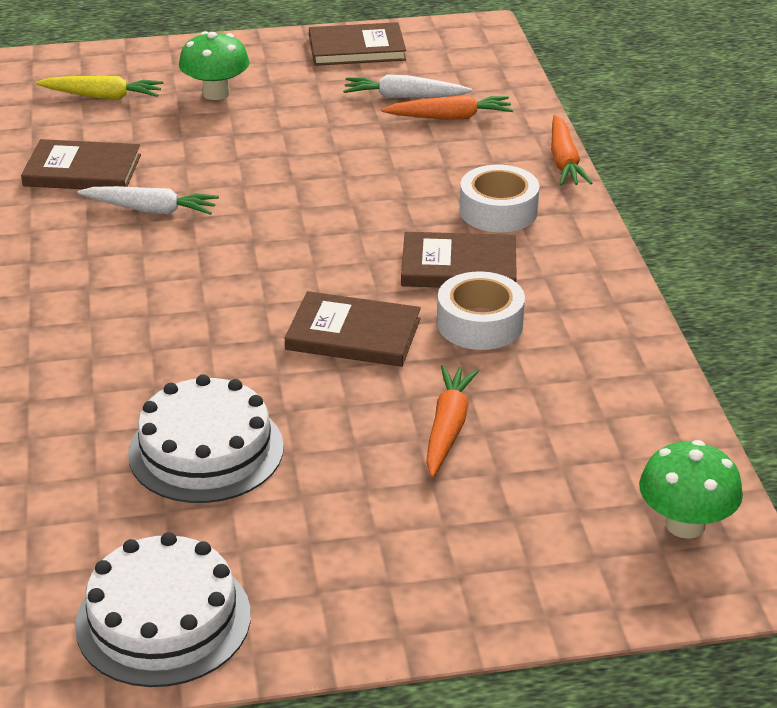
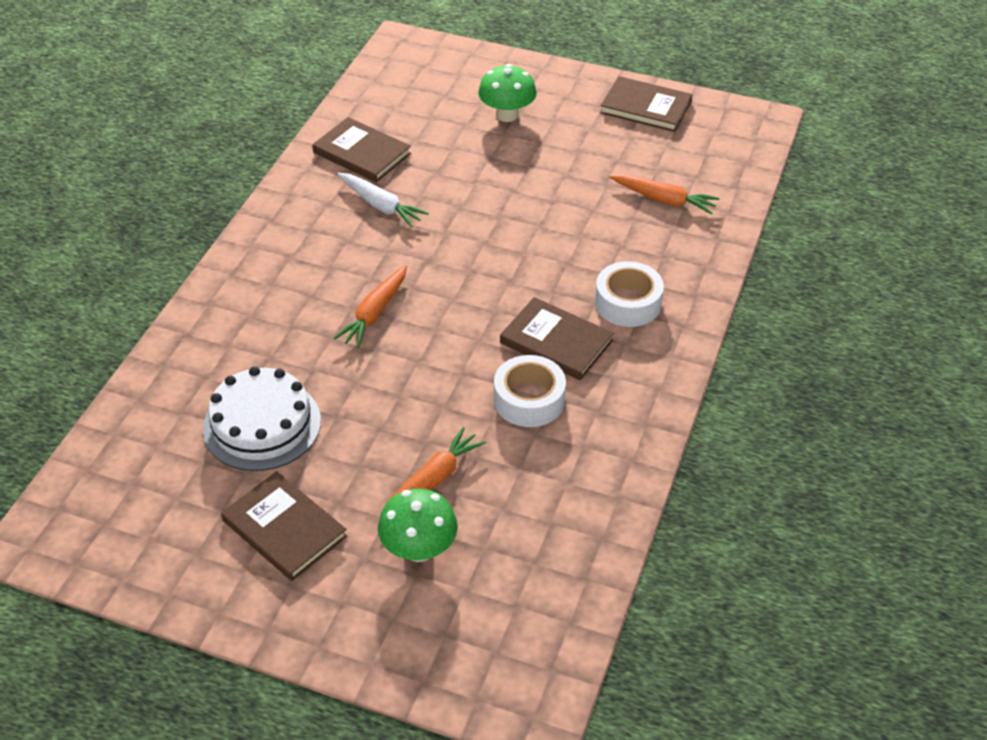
camera: 30 degrees right, 10 degrees up
(103, 96) = (425, 90): yellow carrot -> none
(163, 620) = (137, 544): white cake -> none
(353, 334) = (432, 371): brown book -> brown book (284, 528)
(404, 97) = (644, 167): white carrot -> none
(564, 161) = (719, 275): orange carrot -> orange carrot (374, 313)
(685, 524) = (530, 640): green mushroom -> green mushroom (419, 549)

